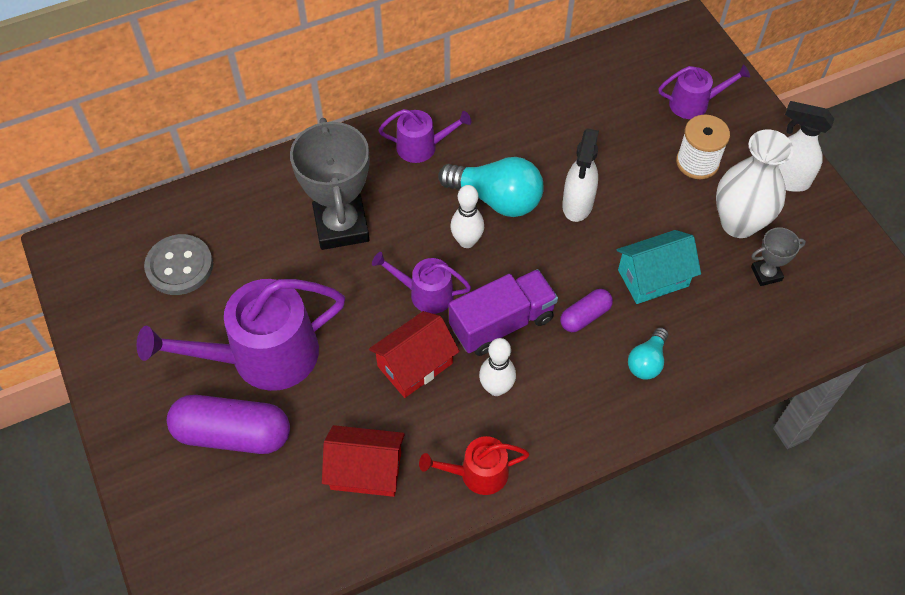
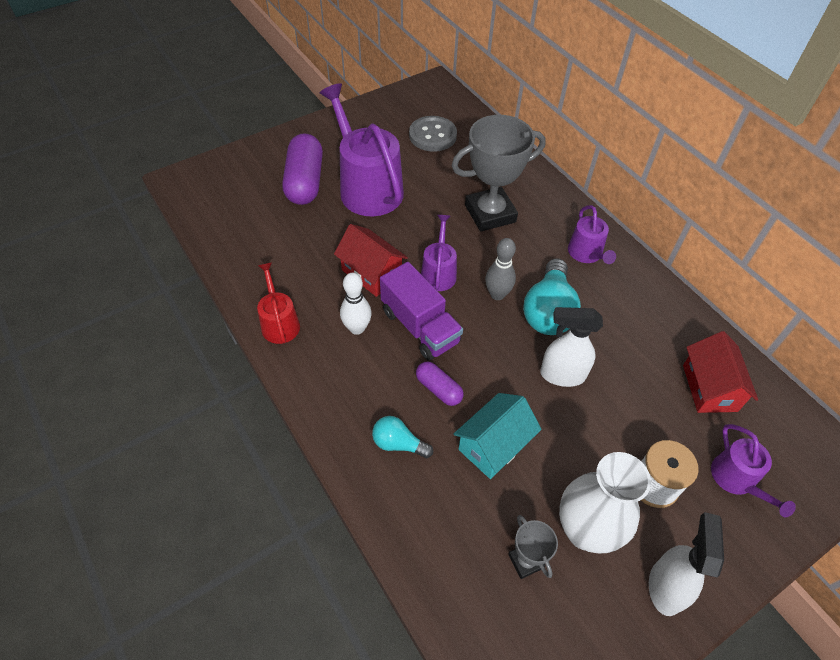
camera: 80 degrees right, 5 degrees down
(366, 470) = (280, 255): red house -> red house (709, 388)
(467, 241) = (497, 294): white bowling pin -> grey bowling pin
(653, 278) = (494, 445): turquoise house -> turquoise house turned 75 degrees clockwise

